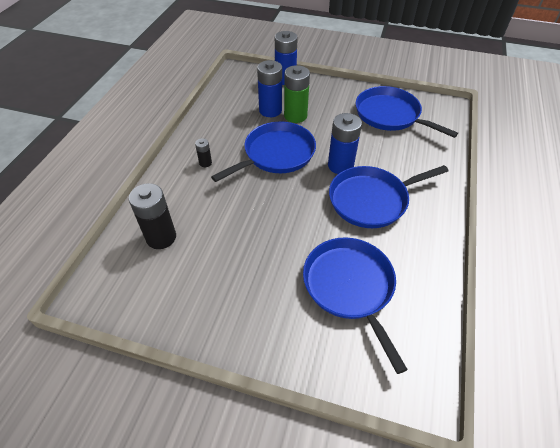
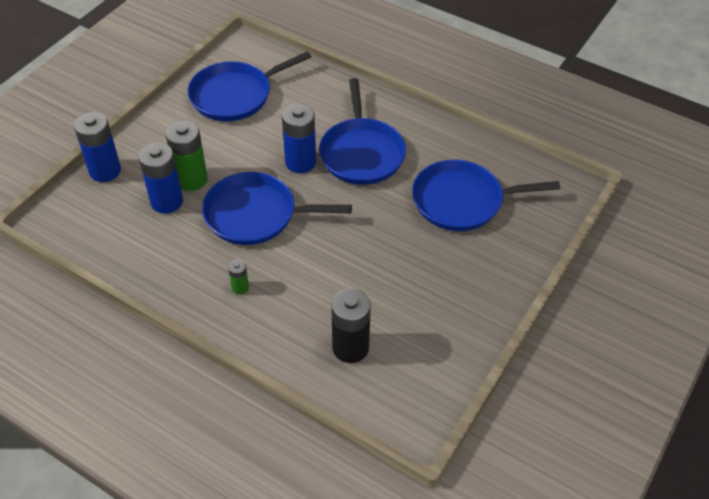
camera: 75 degrees left, 0 degrees up
(205, 163) = (240, 288): black battery -> green battery
(276, 154) = (256, 214): blue pan -> blue pan turned 60 degrees counterclockwise

